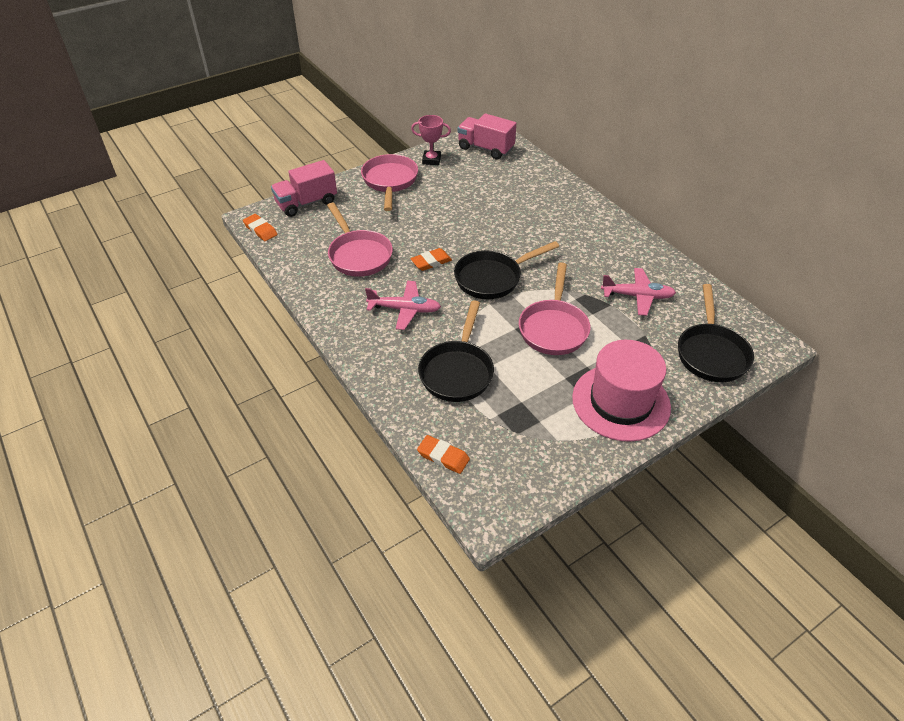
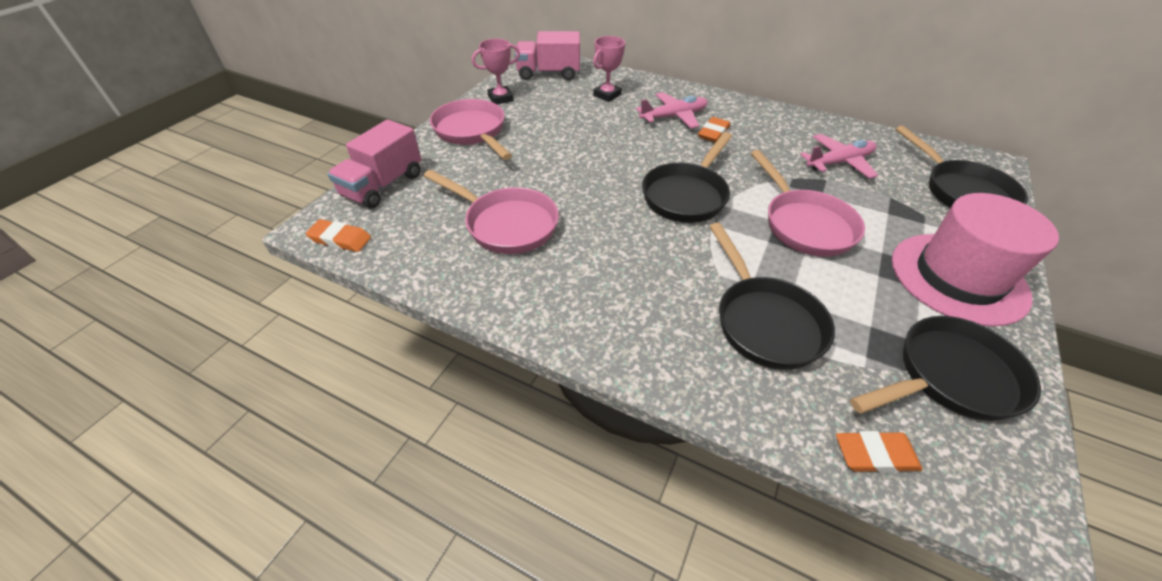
camera: 30 degrees left, 0 degrees up
(405, 309) = (626, 269): pink plane -> pink plane (674, 117)
(431, 262) = (602, 201): orange eraser -> orange eraser (713, 133)
(513, 181) = (607, 95): none -> pink trophy
(535, 446) = (949, 377): none -> black pan

